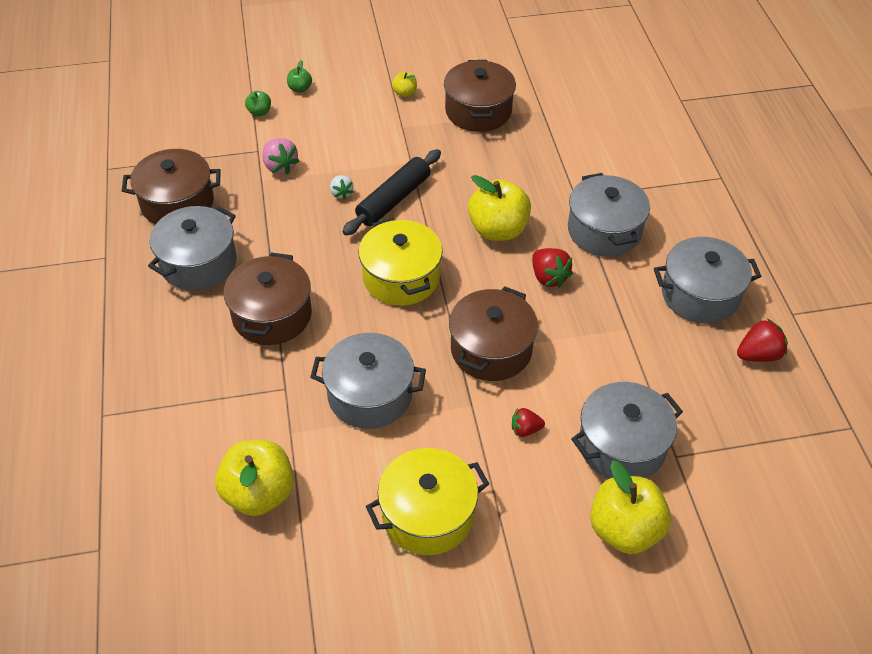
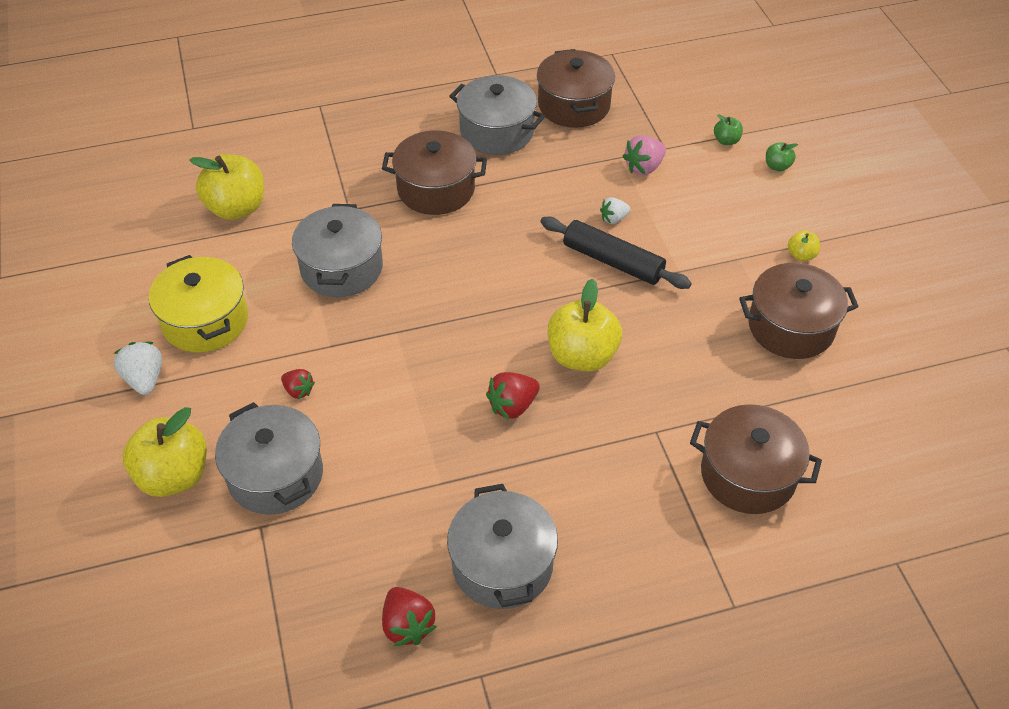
camera: 85 degrees right, 0 degrees up
(401, 277) = (496, 277): yellow pot -> none
(491, 349) = (402, 358): brown pot -> brown pot (748, 474)
(504, 567) = (144, 379): none -> white strawberry
(525, 429) = (298, 390): red strawberry -> red strawberry turned 135 degrees clockwise
(604, 231) = (599, 461): grey pot -> none

